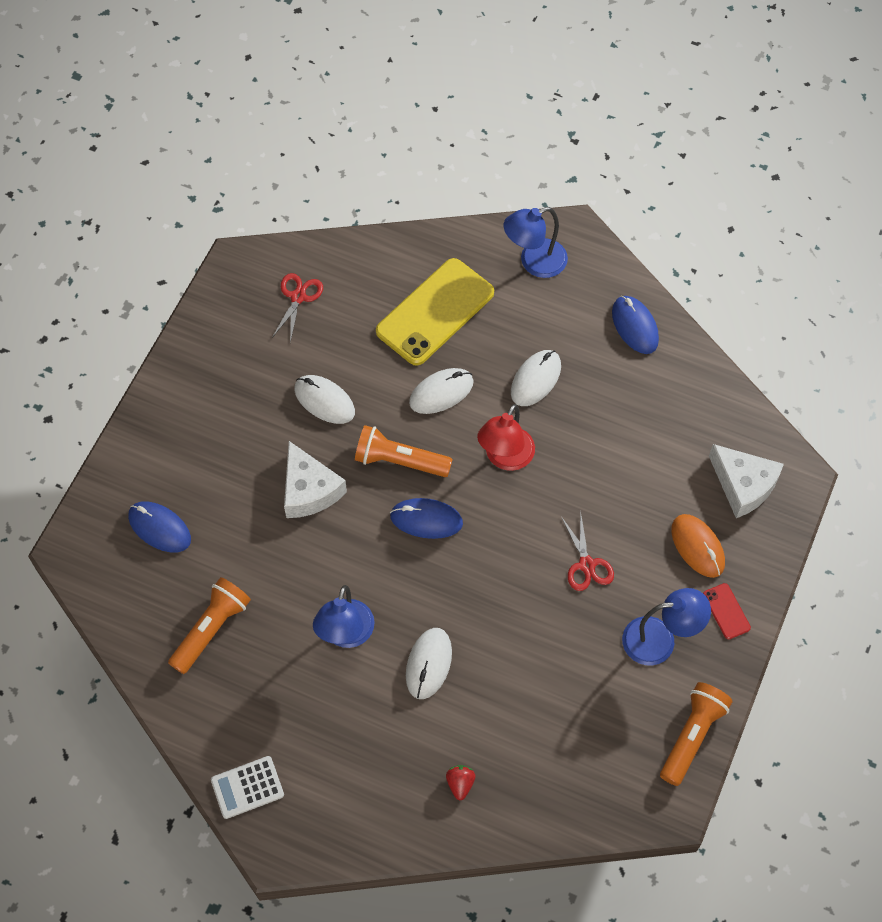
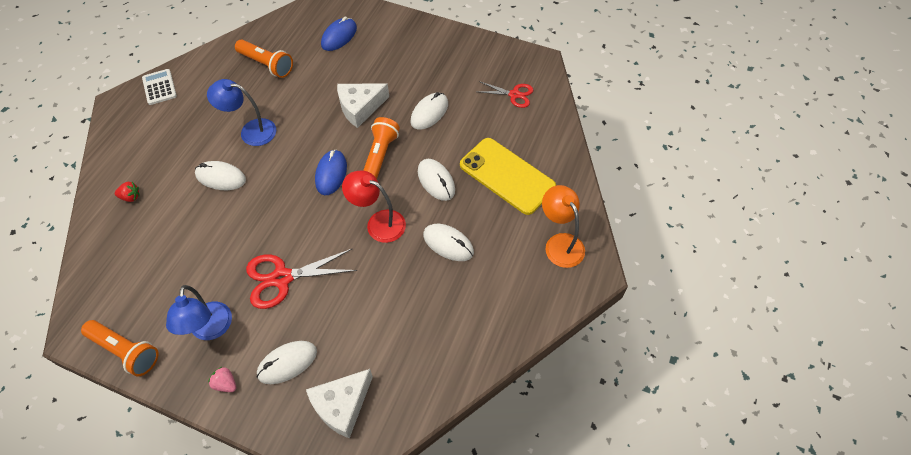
camera: 90 degrees right, 5 degrees down
(534, 262) = (560, 243): blue lamp -> orange lamp
(586, 565) = (282, 278): red scissors -> red scissors, size x1.63
(634, 326) = (502, 320): blue mouse -> none
(697, 547) = (287, 363): orange mouse -> white mouse
(726, 611) = (226, 384): red phone -> pink strawberry

